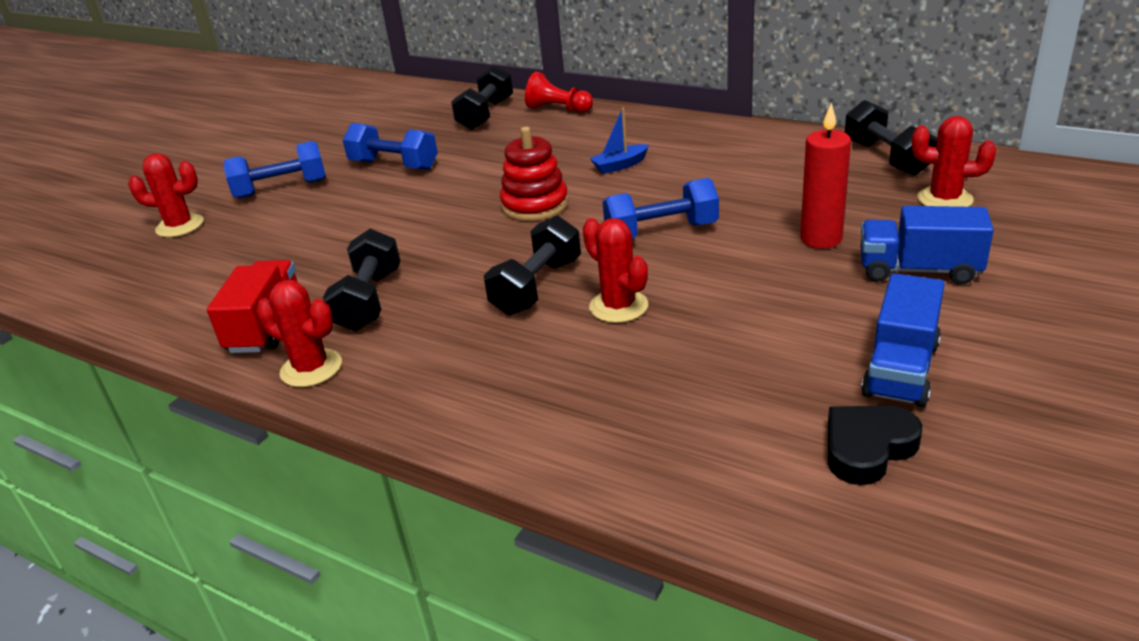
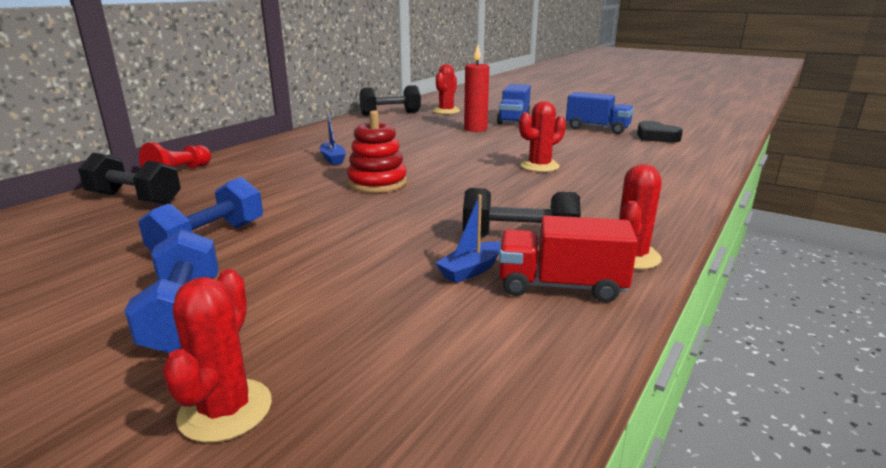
camera: 90 degrees left, 10 degrees down
(310, 281) = (471, 270): none -> blue boat
(537, 287) = (510, 184): black dumbbell -> none
(661, 232) = (448, 154): blue dumbbell -> none

